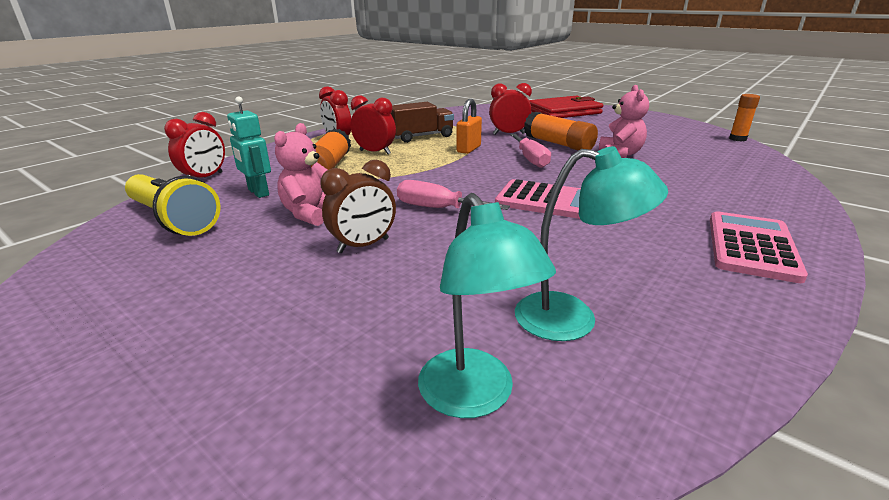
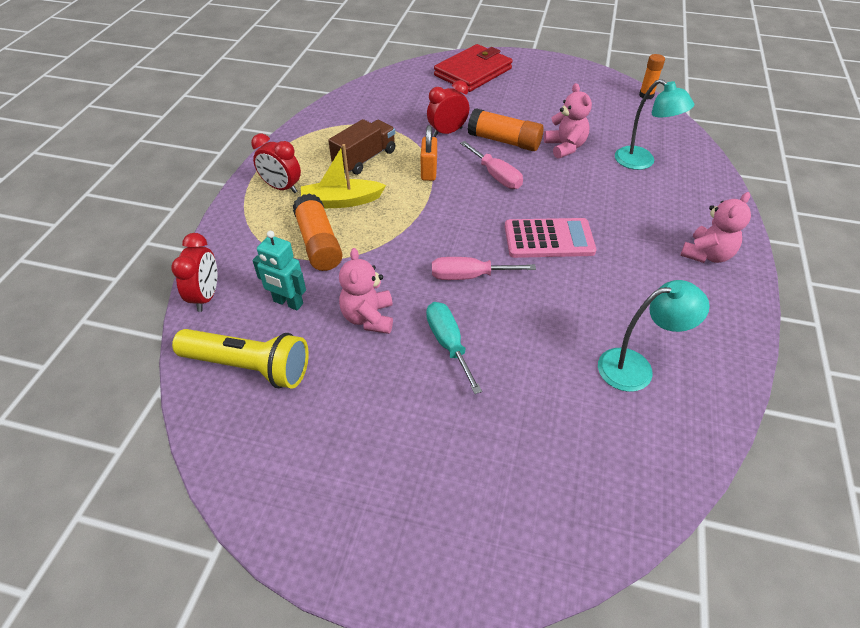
camera: 25 degrees left, 20 degrees up
(363, 246) = (448, 344): brown clock -> turquoise screwdriver
(375, 152) = (341, 201): red clock -> yellow boat
(474, 397) = (620, 451): turquoise lamp -> turquoise lamp (642, 162)
(751, 246) = (706, 255): pink calculator -> pink teddy bear

